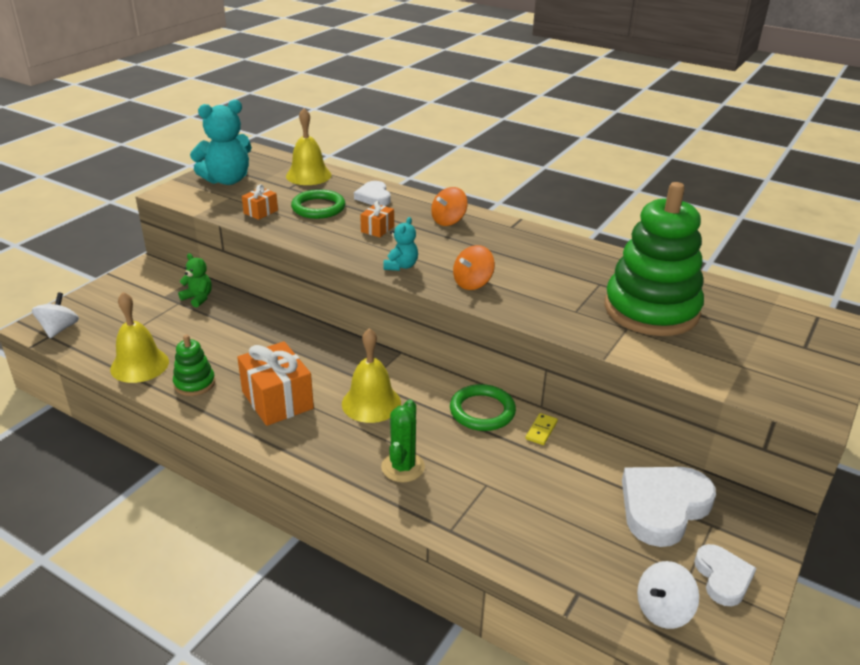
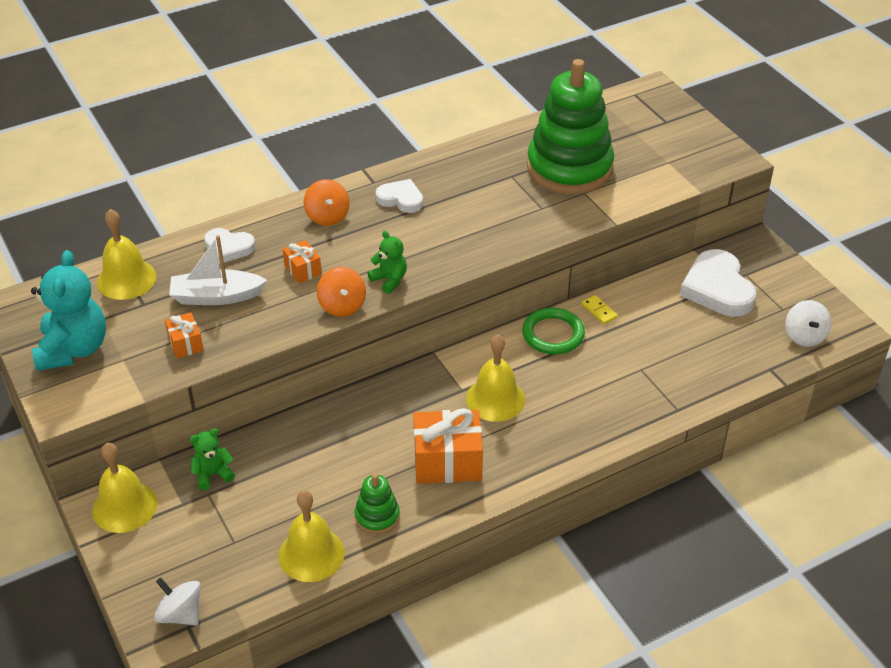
camera: 60 degrees left, 10 degrees up
(149, 276) = (124, 506): none -> yellow bell
(318, 208) = (216, 296): green ring -> white boat
(401, 266) = (389, 280): turquoise teddy bear -> green teddy bear
(403, 467) = (592, 410): green cactus -> none
(472, 283) = (455, 247): orange spinning top -> orange spinning top (342, 306)
(723, 577) = (792, 295): white heart -> white heart (401, 199)

